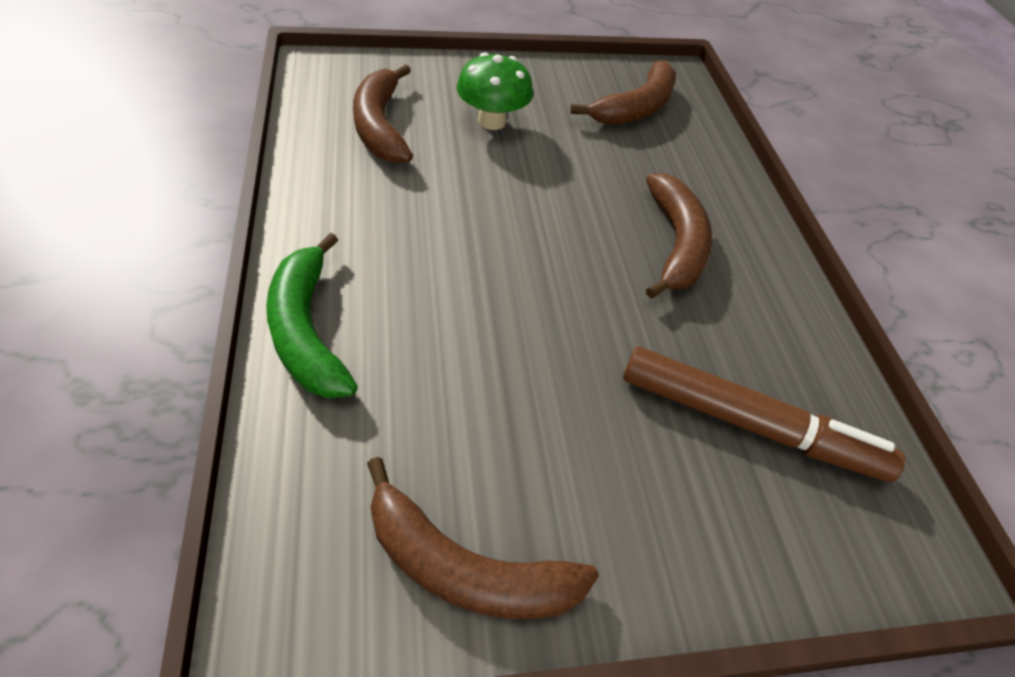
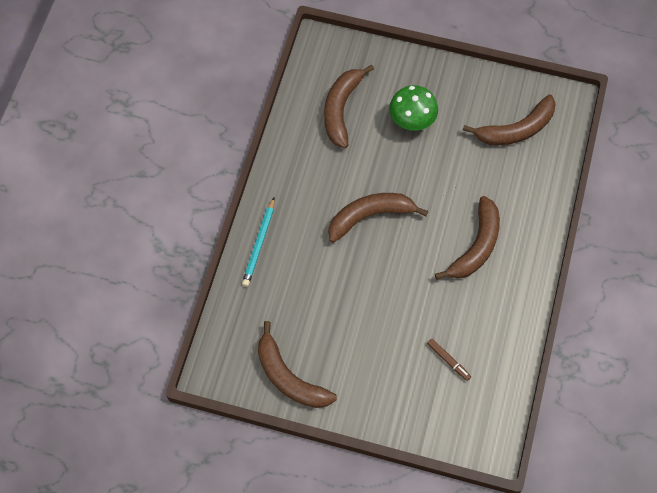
camera: 30 degrees right, 15 degrees up
(306, 330) = (259, 244): green banana -> turquoise pencil
(491, 243) = (370, 216): none -> brown banana
(748, 424) = (448, 361): brown marker -> brown marker, size x0.41

